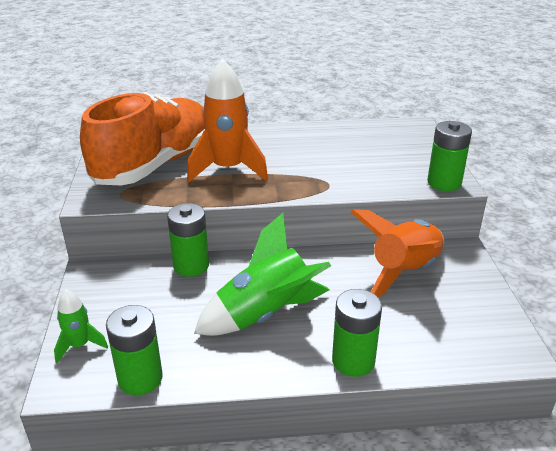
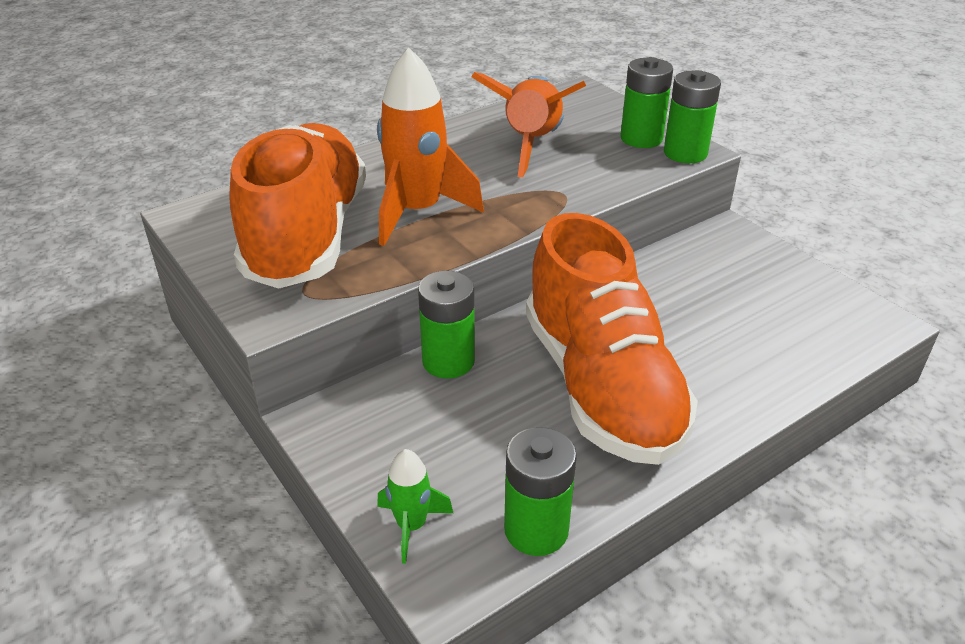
camera: 30 degrees left, 5 degrees up
(265, 314) = (601, 386): green rocket -> orange shoe
(353, 361) = (746, 399): green battery -> green battery (641, 138)
(404, 272) = (699, 277): orange rocket -> orange rocket (532, 144)

